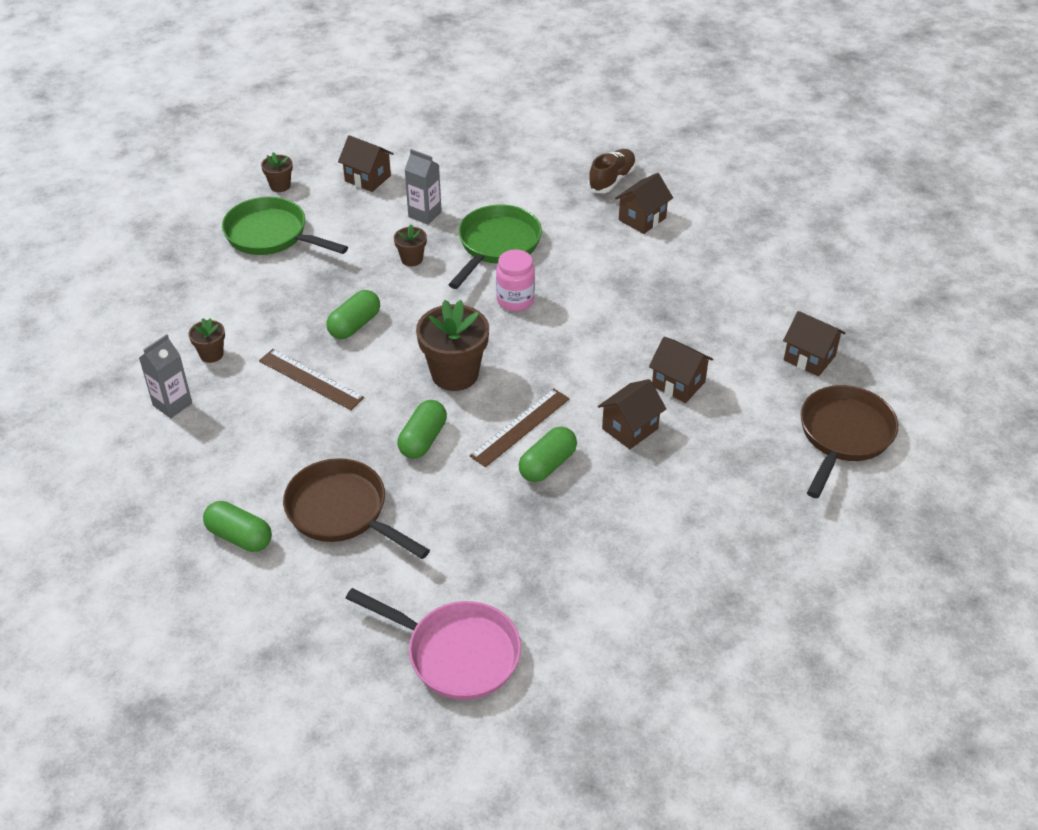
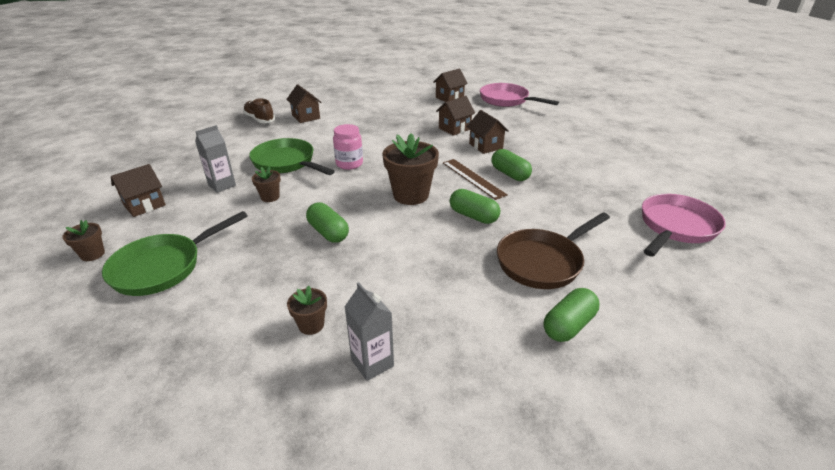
camera: 75 degrees left, 10 degrees down
(311, 379) = (382, 262): brown ruler -> none
(843, 436) = (507, 100): brown pan -> pink pan

